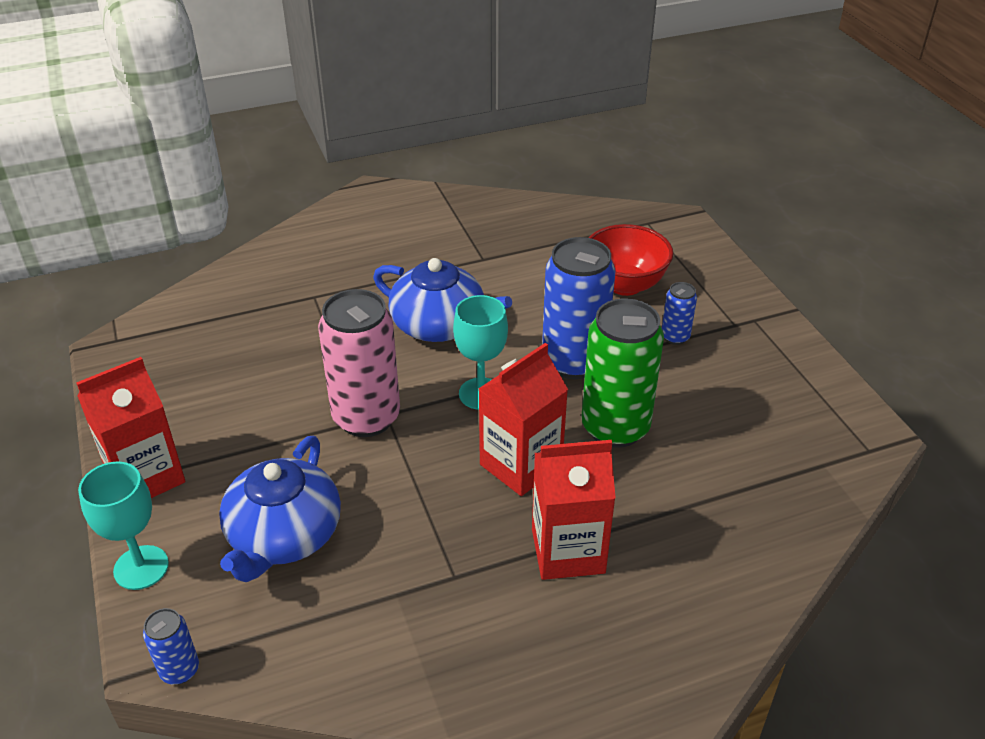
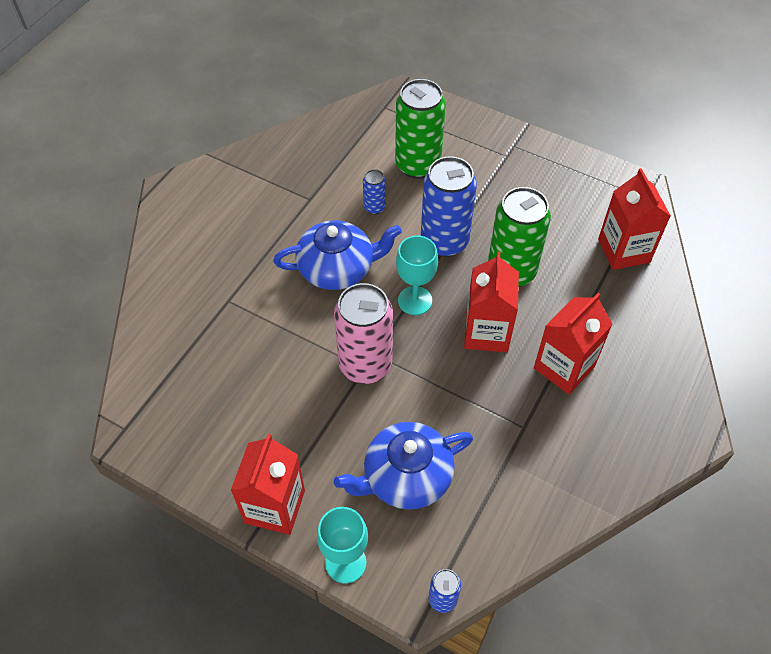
camera: 40 degrees left, 15 degrees up
(284, 536) = (406, 477): blue teapot -> blue teapot turned 90 degrees clockwise
(625, 285) = (418, 165): red bowl -> green can
(675, 337) = (483, 186): blue can -> blue can (374, 207)
(778, 485) = (623, 250): none -> red carton

